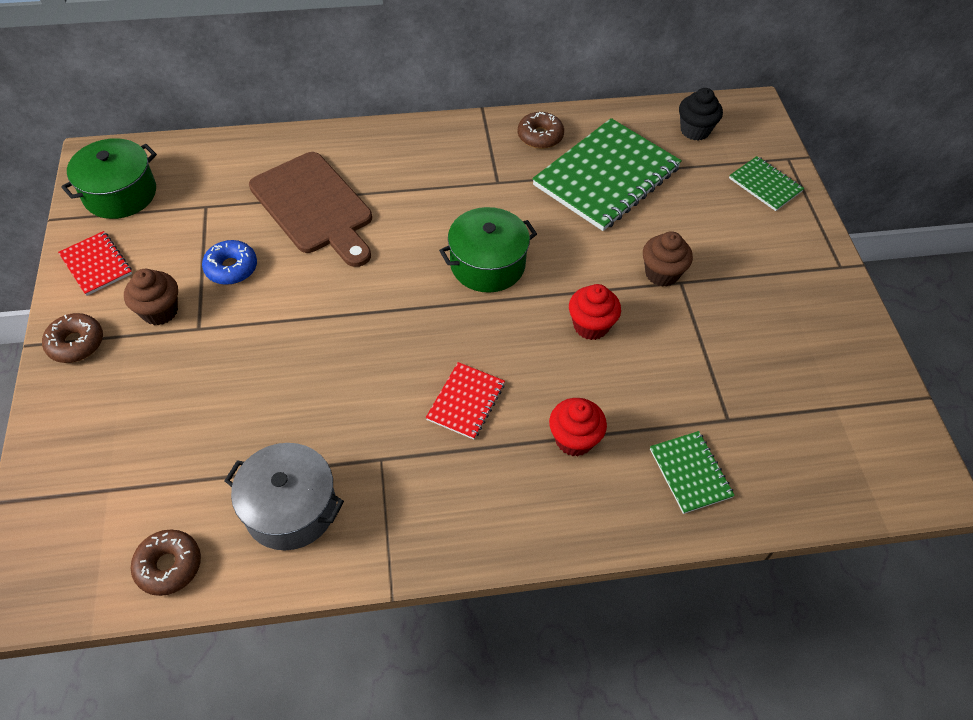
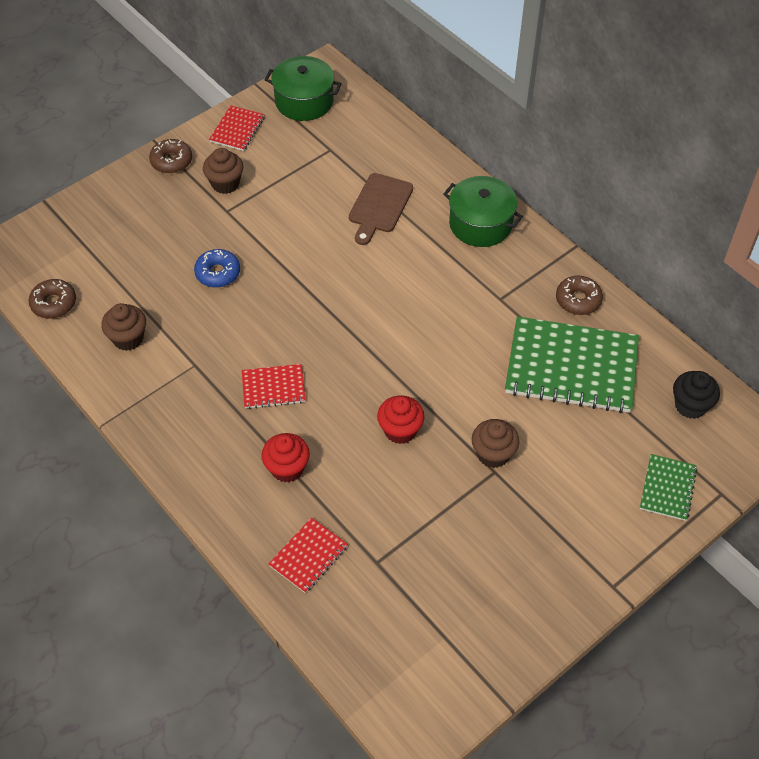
camera: 60 degrees right, 0 degrees up
(231, 268) = (288, 196): blue donut -> blue donut (218, 273)
(290, 508) = (128, 338): grey pot -> brown cupcake
(314, 207) = (379, 206): brown cutting board -> brown cutting board, size x0.66
(487, 264) = (409, 336): green pot -> green pot (480, 224)
(690, 473) = (308, 556): green notebook -> red notebook

